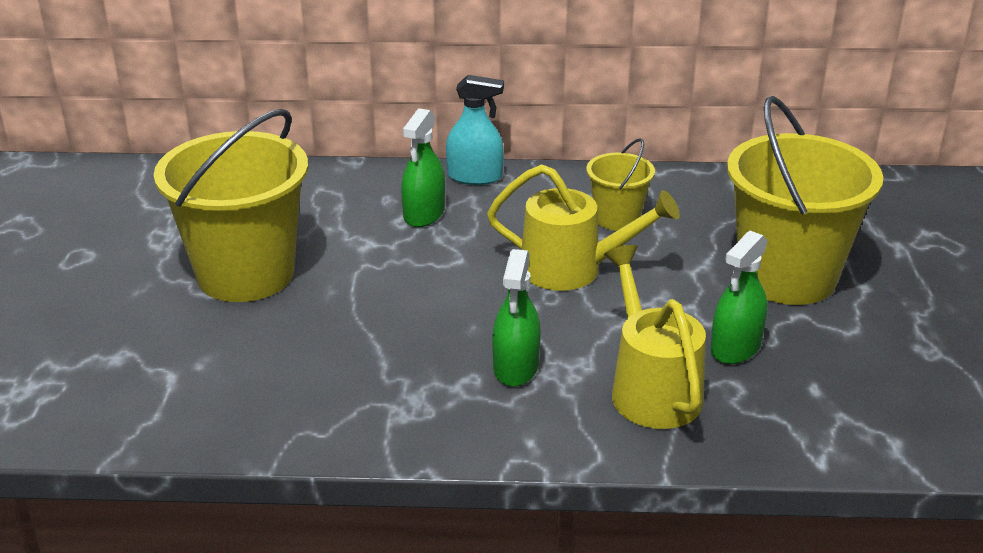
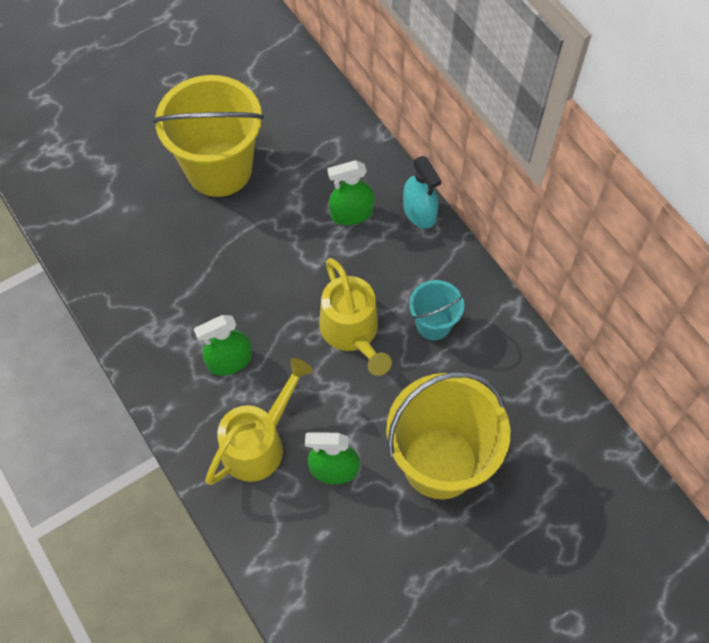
camera: 55 degrees right, 30 degrees up
(617, 219) = (433, 324): yellow bucket -> turquoise bucket

